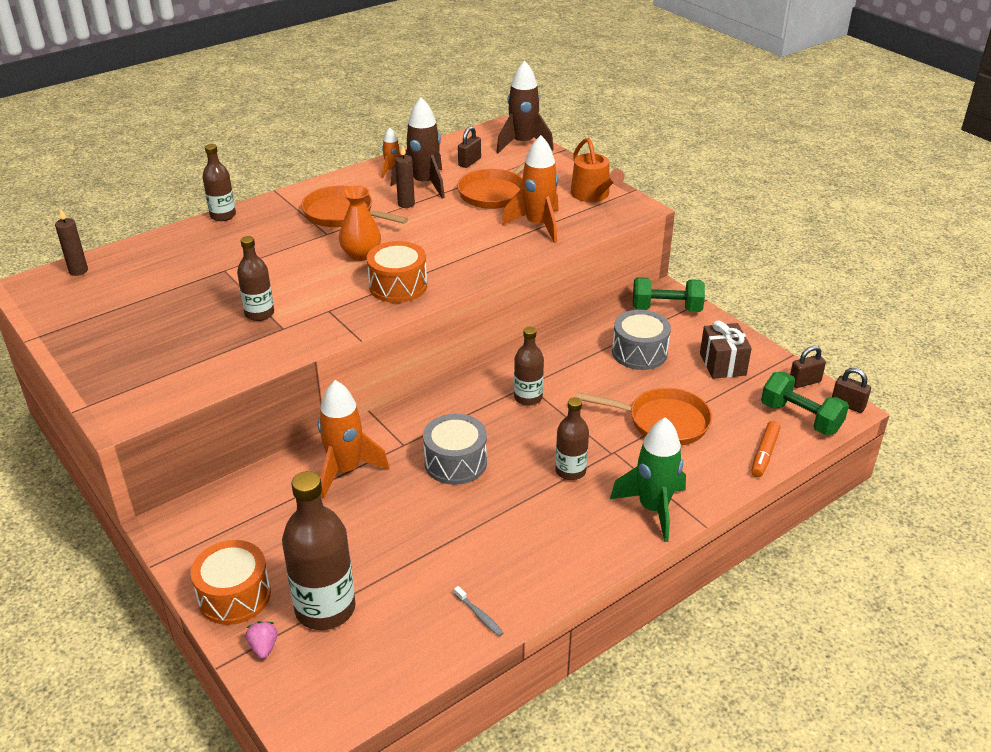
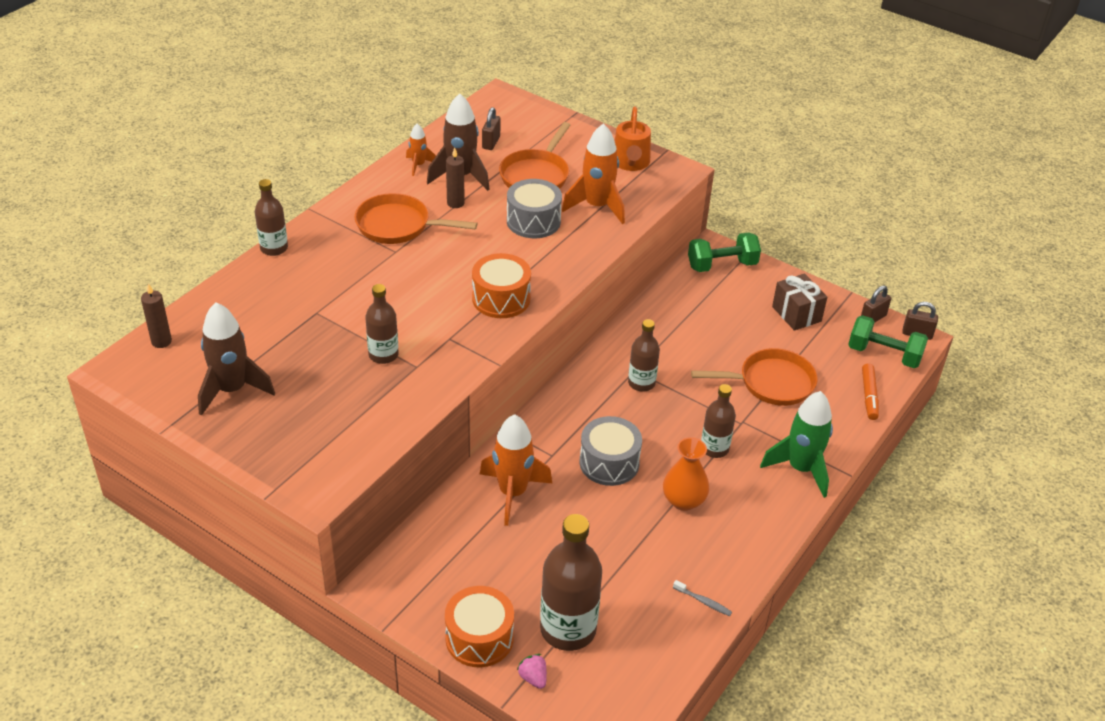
camera: 20 degrees left, 5 degrees up
(361, 254) = (444, 269): orange vase -> orange vase (683, 501)
(523, 144) = (532, 112): brown rocket -> brown rocket (232, 390)
(592, 195) = (630, 163): orange watering can -> orange watering can turned 45 degrees clockwise
(639, 352) = (719, 316): grey drum -> grey drum (533, 221)

